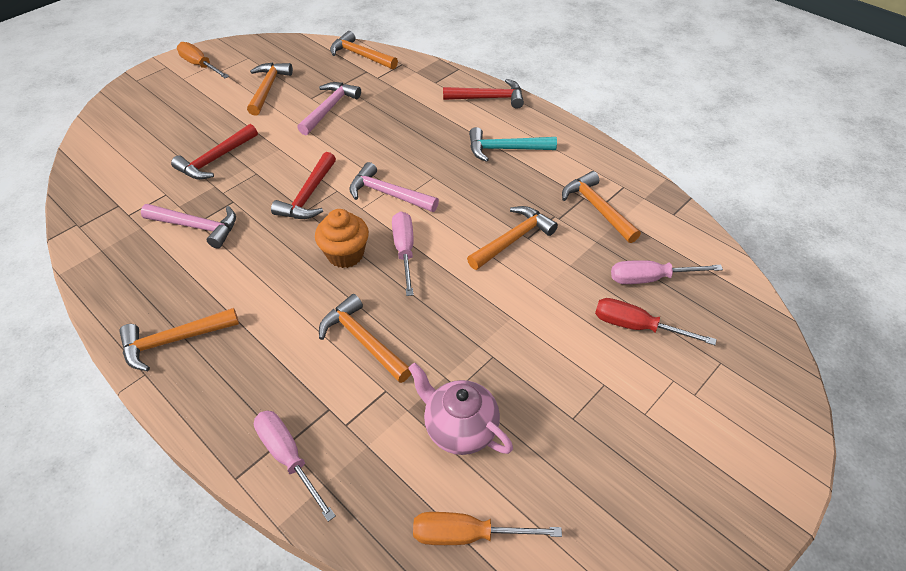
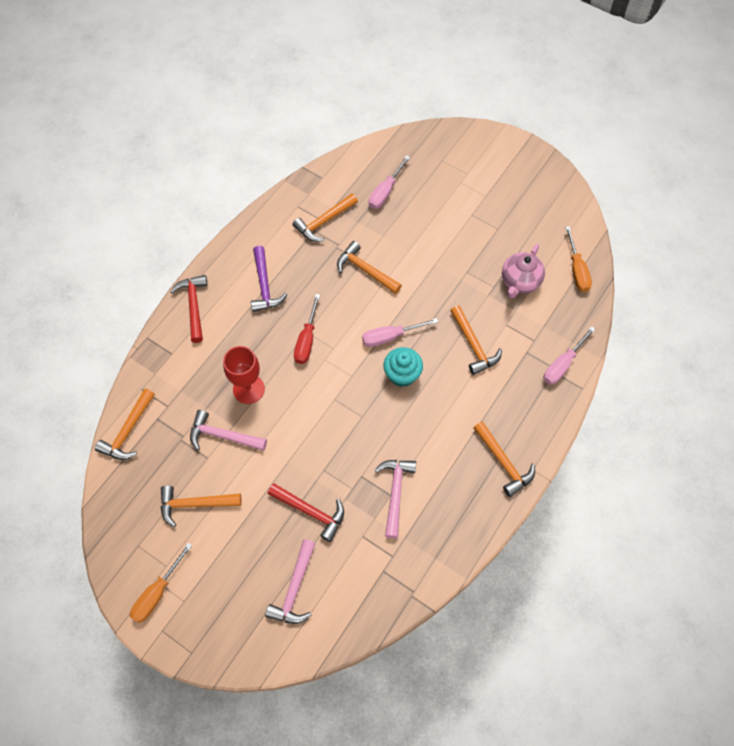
camera: 100 degrees left, 15 degrees up
(308, 196) = (344, 419): red hammer -> none
(345, 254) = (402, 375): orange cupcake -> turquoise cupcake
(363, 340) = (473, 345): orange hammer -> orange hammer turned 60 degrees counterclockwise
(375, 128) = (248, 389): none -> red goblet
(388, 194) = (332, 360): pink hammer -> pink hammer (294, 589)
(505, 149) = (264, 286): turquoise hammer -> purple hammer
(636, 326) = (426, 199): red screwdriver -> red screwdriver (307, 340)
(650, 278) = (385, 192): pink screwdriver -> pink screwdriver turned 45 degrees clockwise

